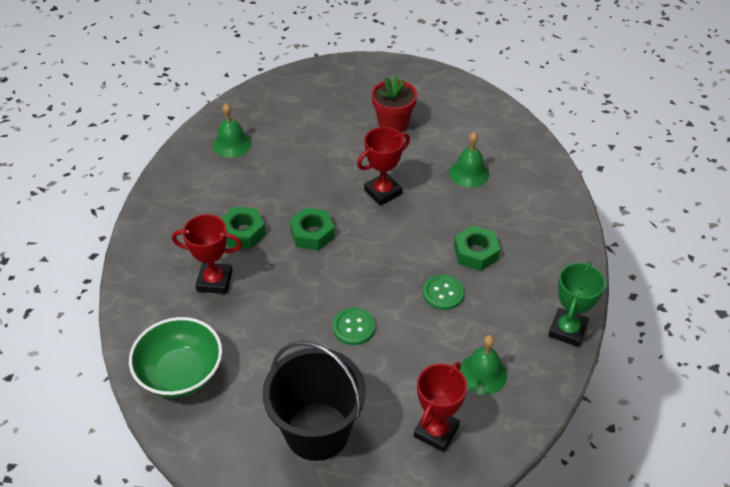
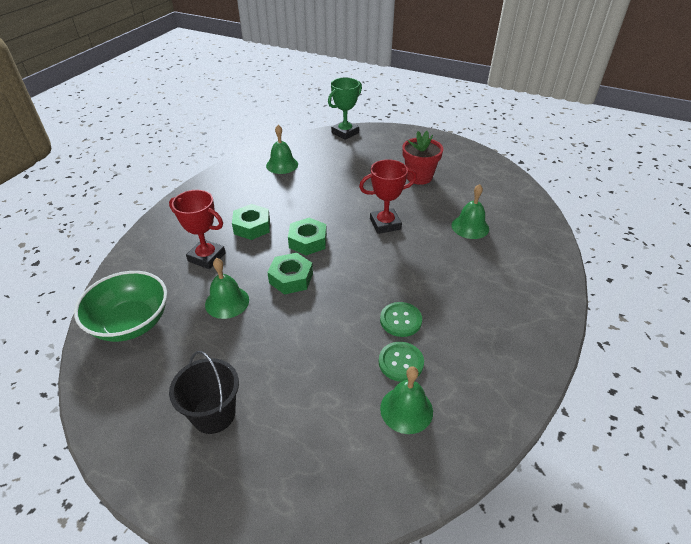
camera: 20 degrees right, 5 degrees down
(266, 323) = (227, 302): none -> green bell
(317, 431) = (213, 414): black bucket -> black bucket, size x0.63
(354, 327) = (301, 327): green button -> green button (401, 362)
(436, 431) = (330, 455): red trophy -> none
(476, 253) = (448, 293): green nut -> green nut (291, 278)
(567, 330) = (516, 392): green trophy -> green trophy (345, 133)

